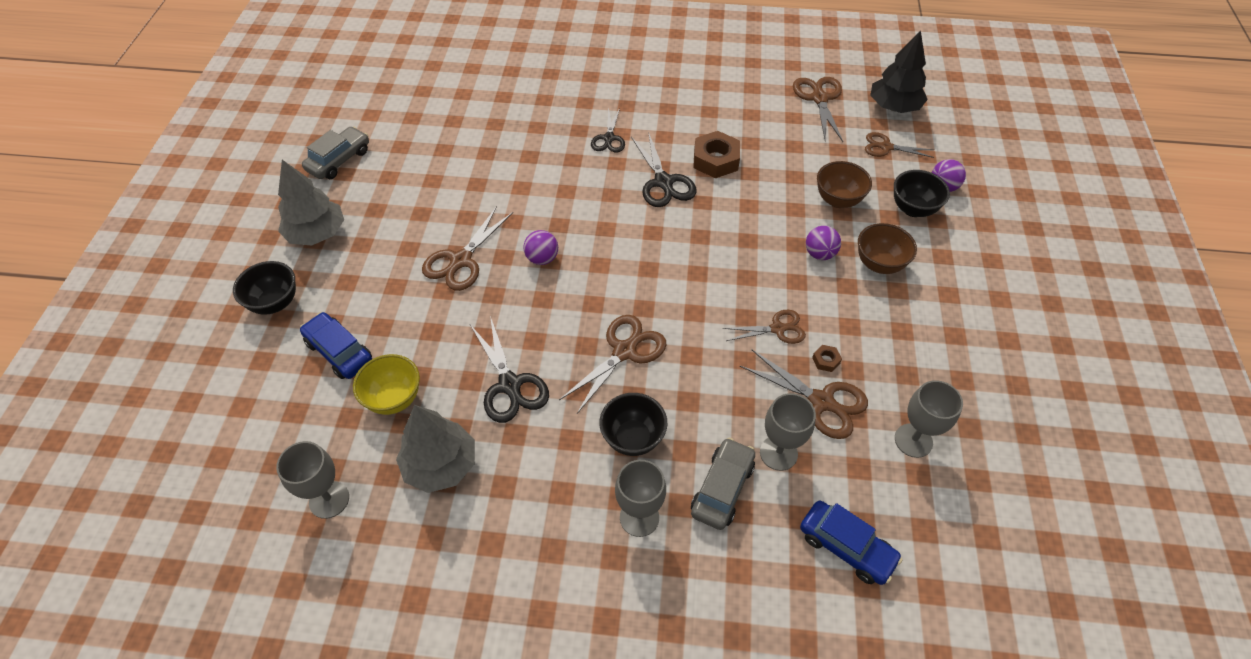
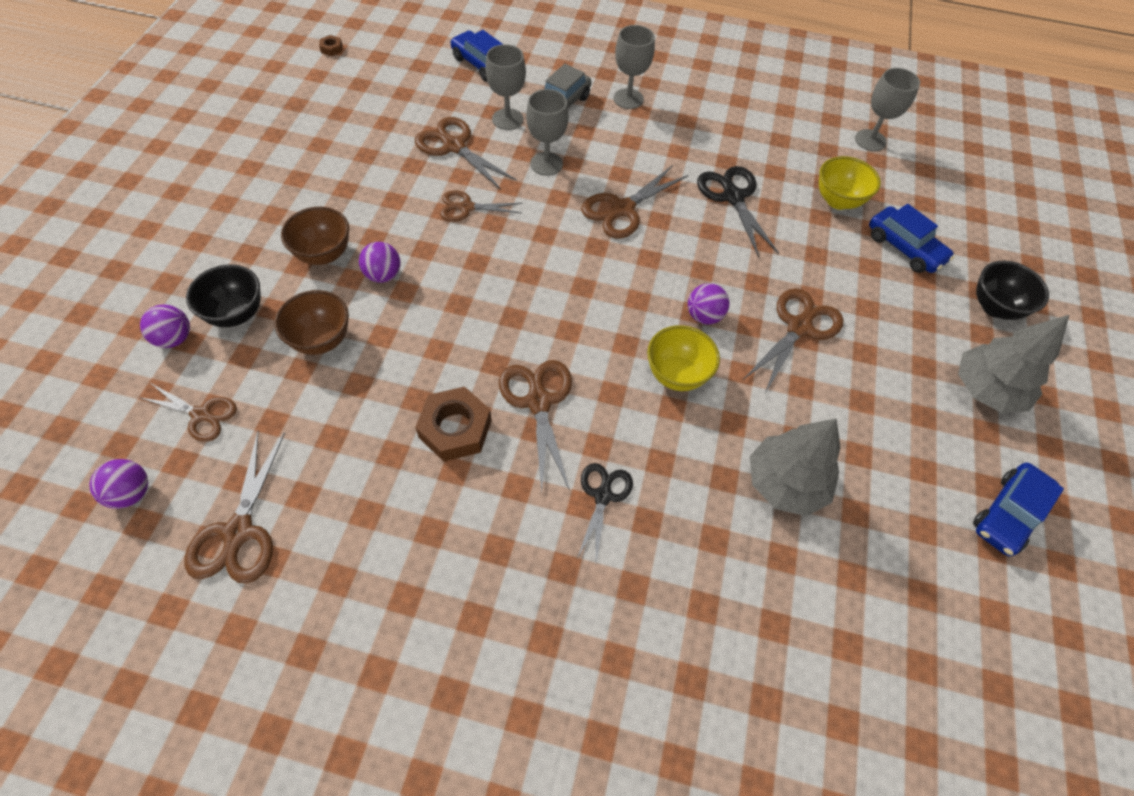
camera: 175 degrees left, 5 degrees up
(339, 160) = (1008, 514): grey car -> blue car
(440, 465) = (786, 149): grey tree -> grey tree (785, 483)
(563, 212) = (677, 375): none -> yellow bowl
(633, 438) = (625, 144): black bowl -> none
(663, 182) = (538, 402): black scissors -> brown scissors
(826, 360) = (433, 175): brown nut -> brown nut (331, 49)
(894, 107) = (131, 493): black tree -> purple ball
(913, 440) = (393, 112): grey goblet -> grey goblet (546, 164)

